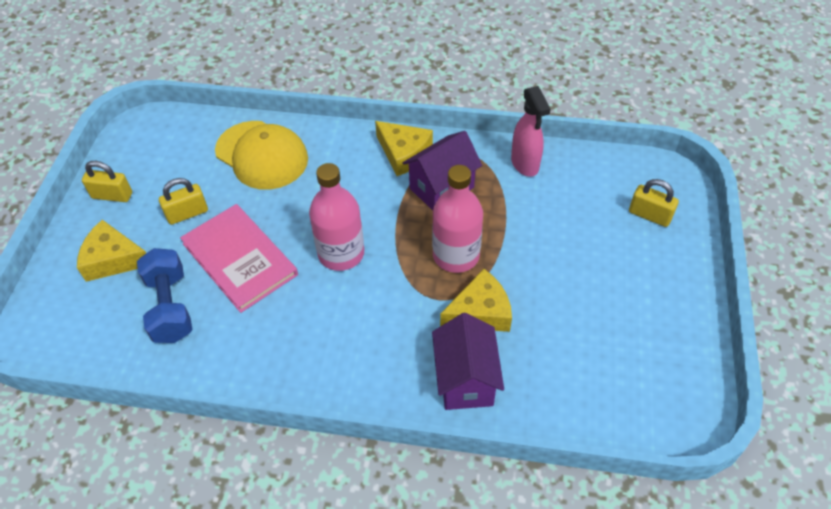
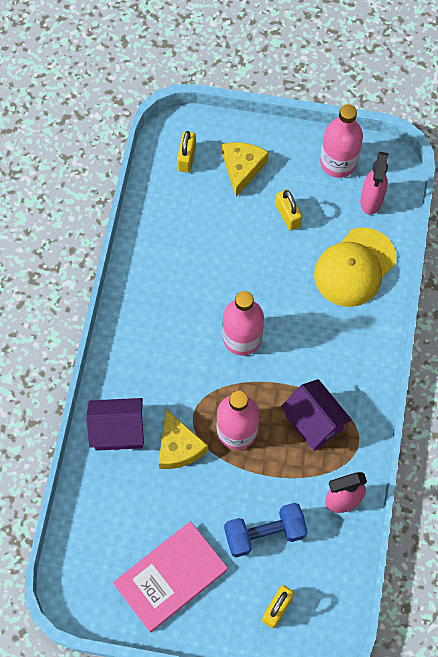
camera: 90 degrees right, 15 degrees up
(112, 195) = (308, 155): yellow padlock -> yellow padlock (187, 158)
(128, 169) = (338, 162): none -> pink bottle
(170, 307) = (195, 216): blue dumbbell -> blue dumbbell (264, 533)
(183, 142) = (371, 201): none -> pink spray bottle
(239, 259) = (239, 260): pink book -> pink book (171, 577)
(404, 153) = (356, 390): yellow cheese -> none

